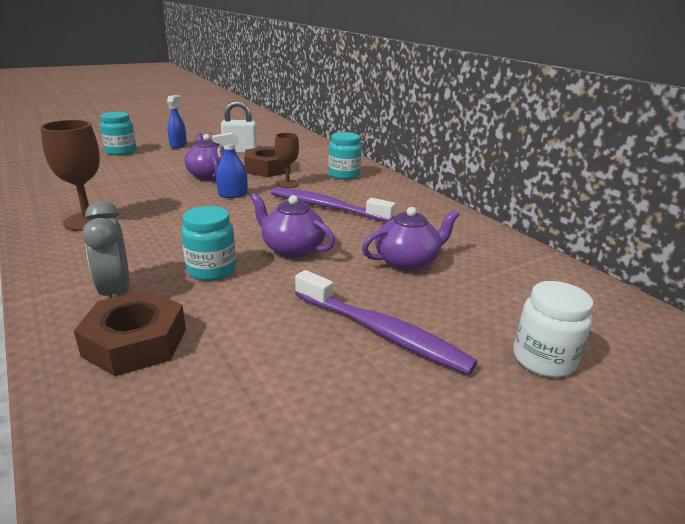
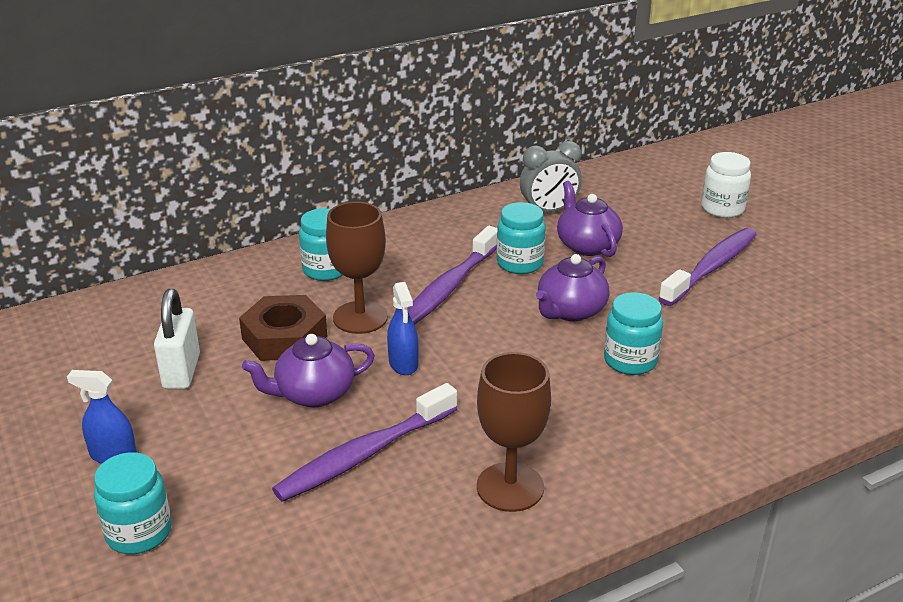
camera: 85 degrees left, 5 degrees up
(116, 293) = (692, 418): grey clock -> grey clock (549, 211)
(135, 342) = (768, 390): brown nut -> none
(147, 186) = (364, 454): none -> purple toothbrush
(287, 184) = (360, 317): brown goblet -> brown goblet, size x1.60
(366, 231) = (519, 263): none -> turquoise jar

